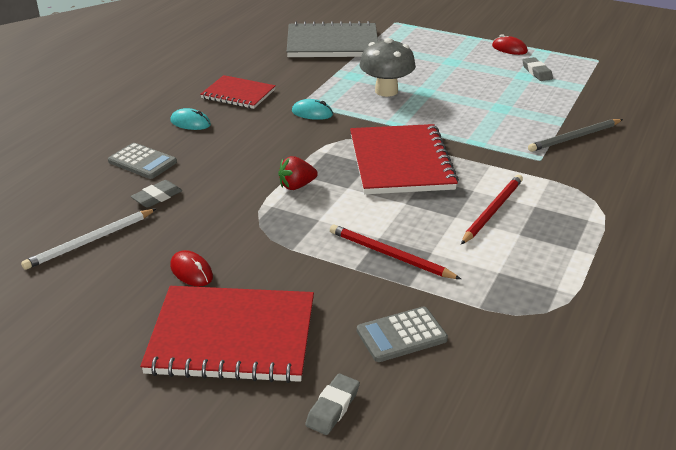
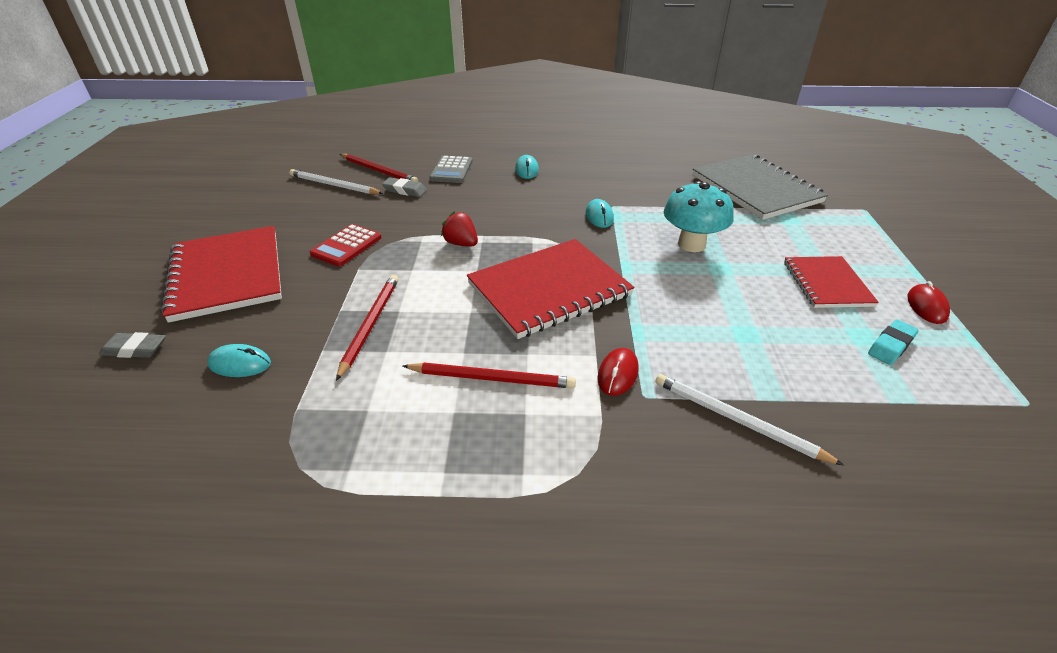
camera: 65 degrees right, 5 degrees up
(88, 206) = (379, 171): none -> red pencil
(191, 271) = (309, 233): red mouse -> red mouse (618, 374)
(238, 94) = (596, 174): red notebook -> red notebook (827, 284)
(242, 250) = (346, 246): none -> red calculator
(386, 91) = (691, 244): grey mushroom -> turquoise mushroom
(401, 335) = (240, 364): grey calculator -> turquoise mouse
(536, 72) = (891, 345): grey eraser -> turquoise eraser
(574, 137) = (737, 420): grey pencil -> white pencil

